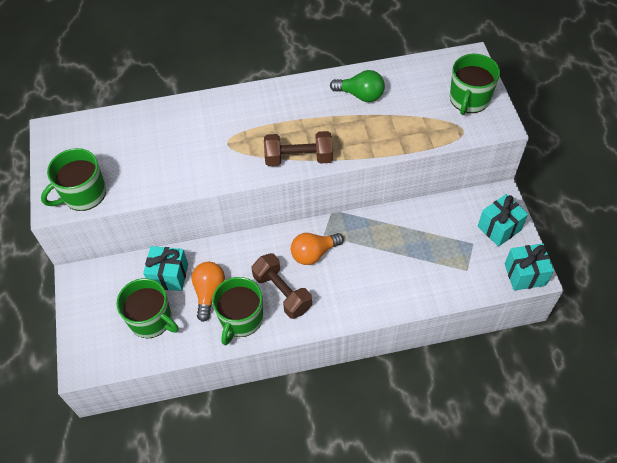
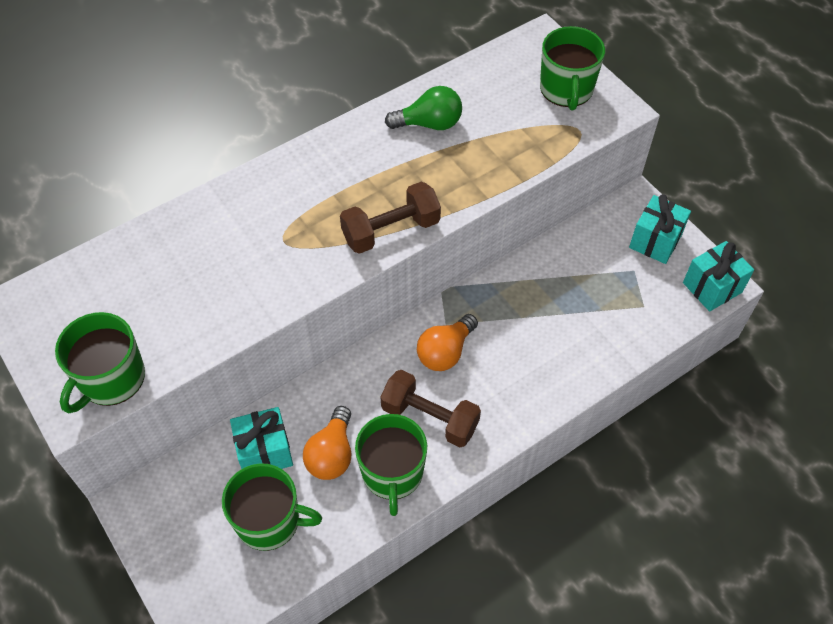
camera: 25 degrees left, 0 degrees up
(209, 292) = (332, 454): orange light bulb -> orange light bulb turned 150 degrees counterclockwise

